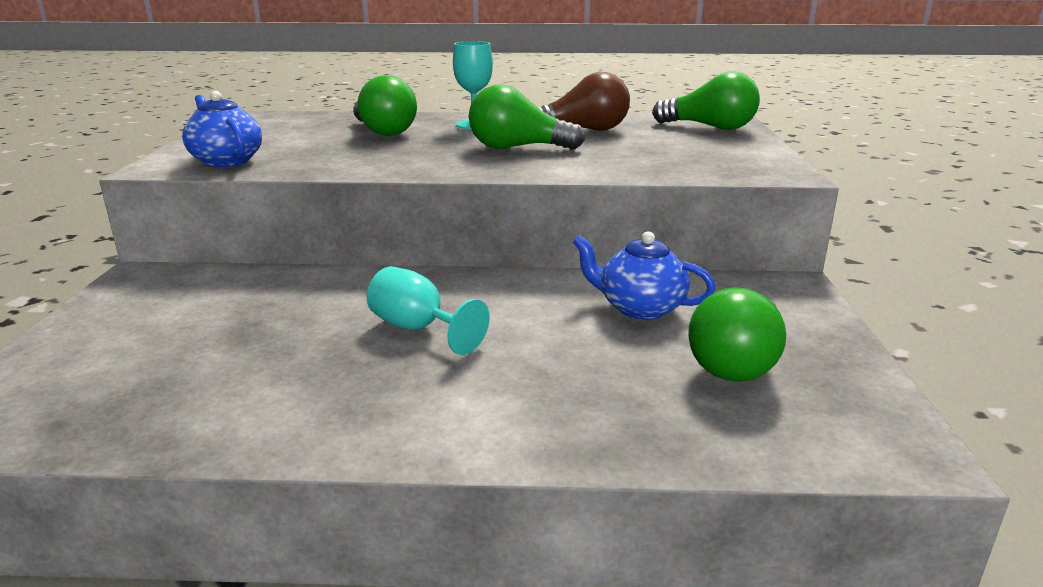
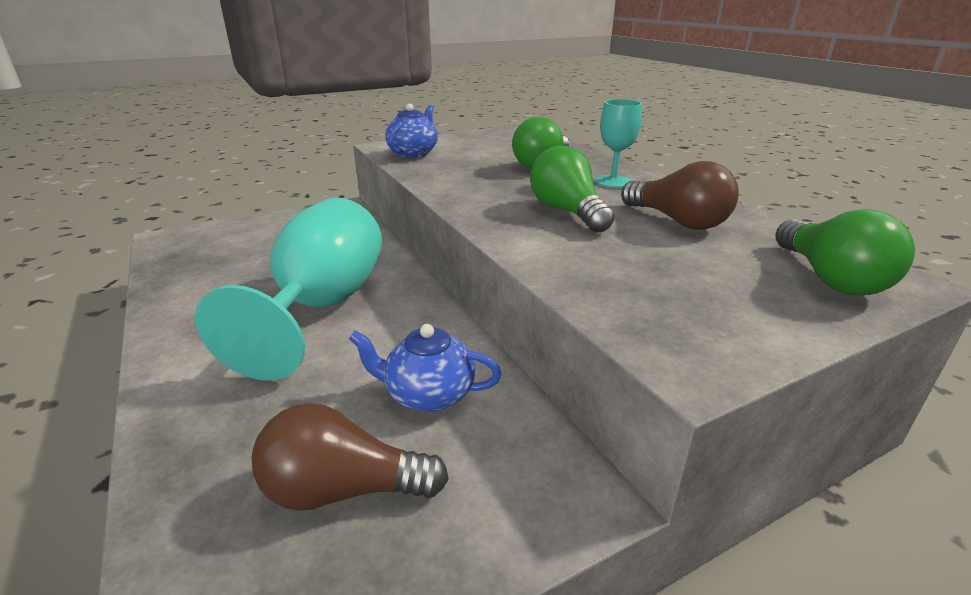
camera: 60 degrees right, 5 degrees up
(418, 329) = (322, 306): turquoise goblet -> turquoise goblet, size x2.12
(639, 308) = (428, 395): blue teapot -> blue teapot turned 75 degrees counterclockwise
(737, 363) = (343, 490): green light bulb -> brown light bulb

